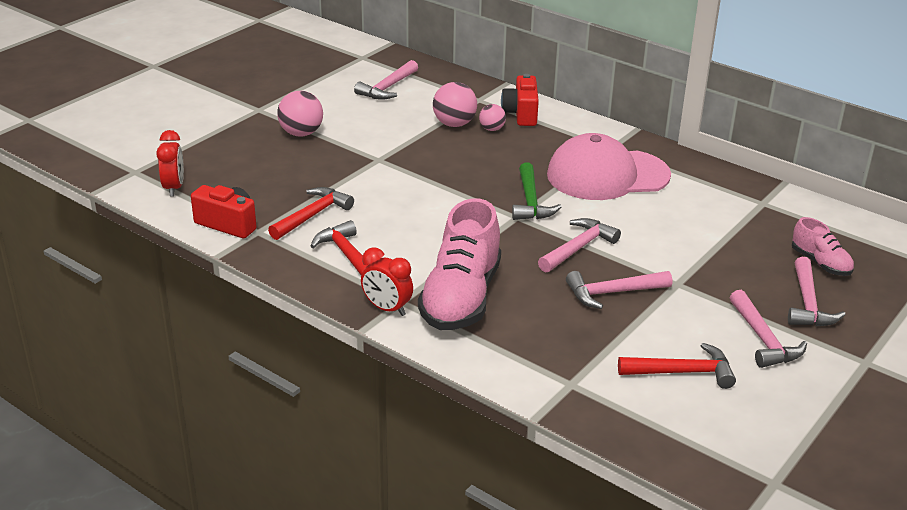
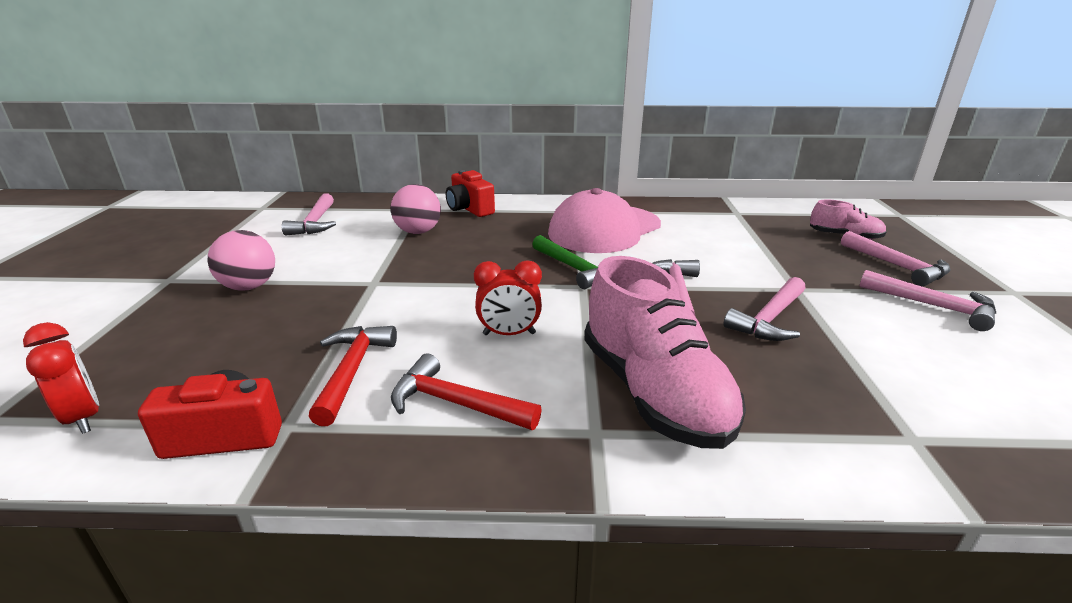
camera: 35 degrees left, 5 degrees down
(387, 308) = (592, 453): red clock -> red clock (509, 334)
(492, 129) = (459, 226): pink ball -> none
(682, 372) = (954, 367): red hammer -> none

